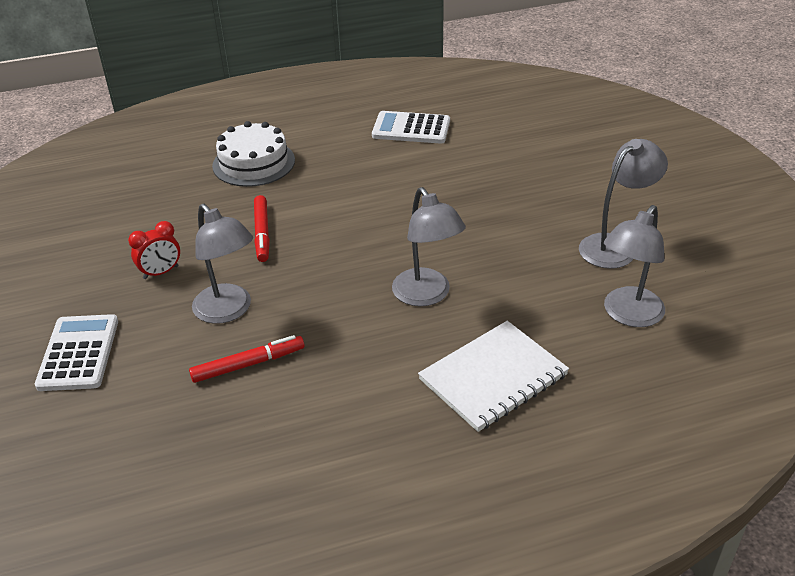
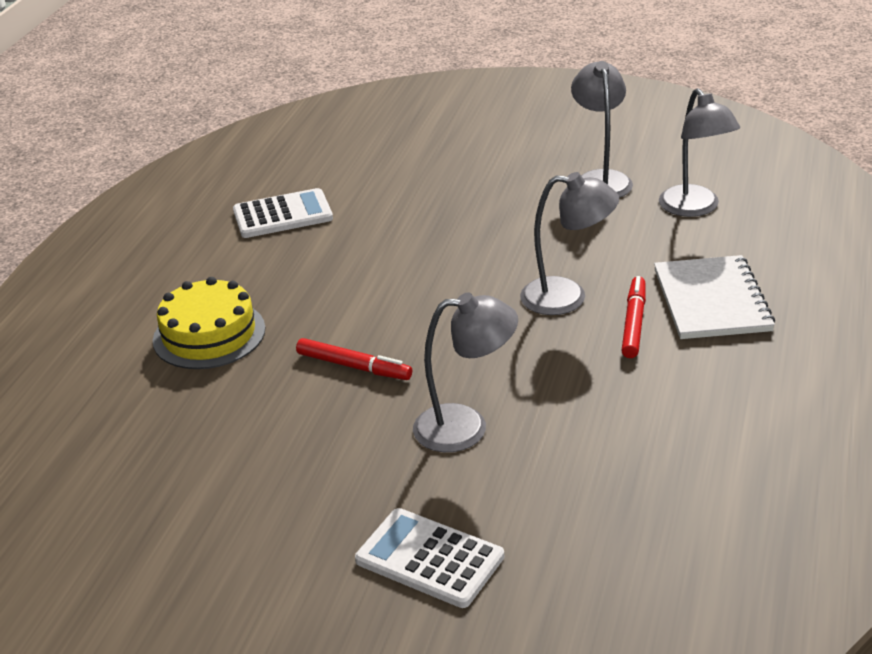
camera: 55 degrees left, 5 degrees down
(161, 272) = (344, 459): red clock -> none
(248, 364) = (565, 437): red marker -> red marker (633, 323)
(253, 163) = (209, 334): white cake -> yellow cake
(411, 129) = (283, 215): white calculator -> white calculator turned 150 degrees counterclockwise

